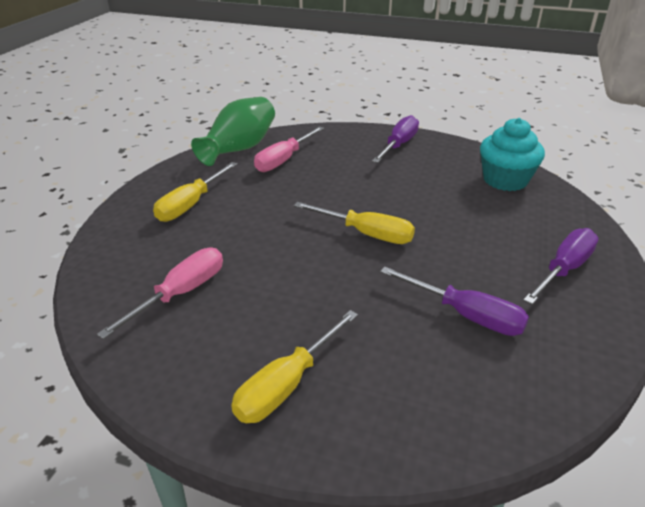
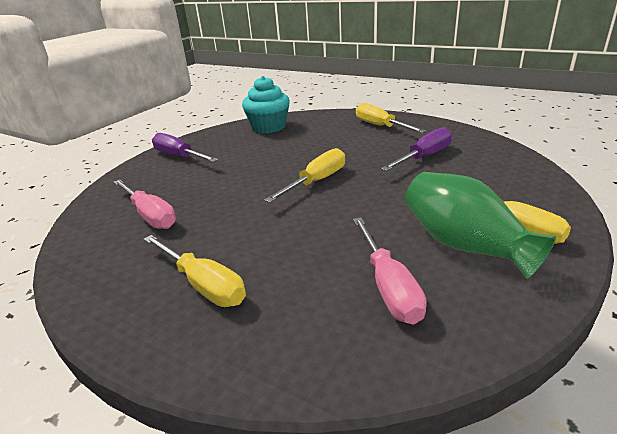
camera: 75 degrees left, 5 degrees down
(181, 293) = (388, 286): pink screwdriver -> pink screwdriver turned 150 degrees counterclockwise
(239, 149) = (88, 246): green vase -> green vase (465, 245)
(564, 269) = (380, 126): purple screwdriver -> yellow screwdriver

